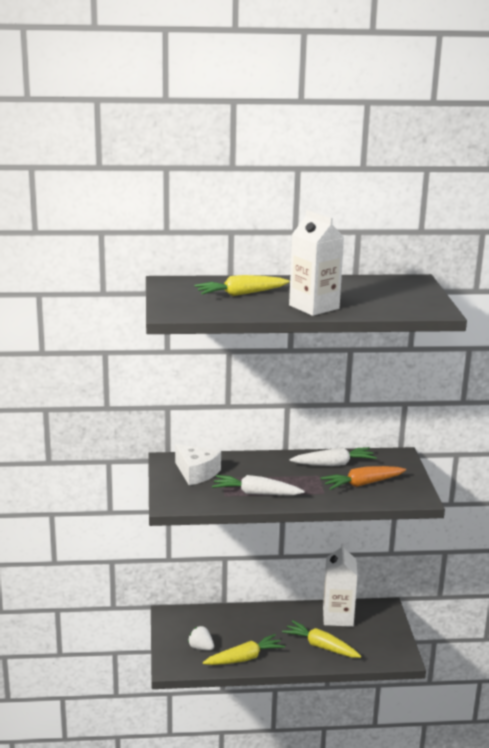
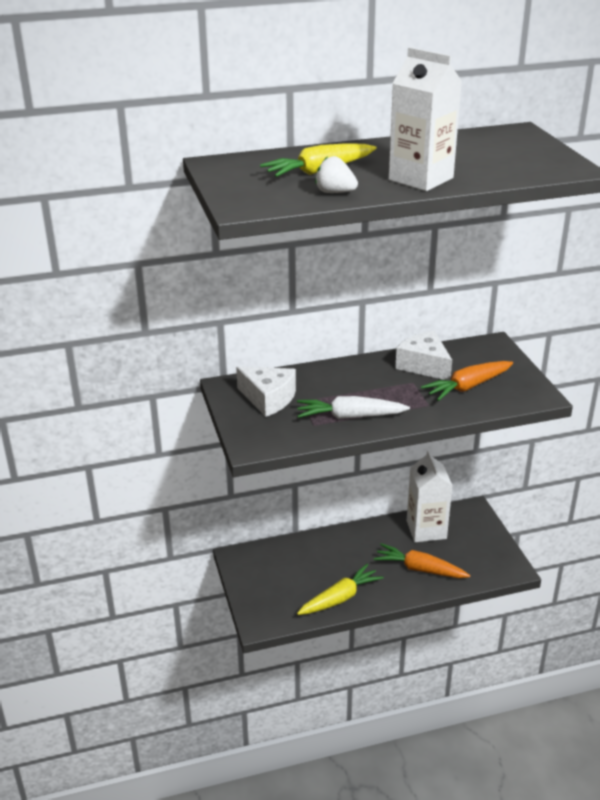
camera: 10 degrees left, 10 degrees up
(201, 647) = (286, 593): white strawberry -> white strawberry (335, 192)
(321, 646) = (420, 569): yellow carrot -> orange carrot
(333, 464) = (424, 365): white carrot -> white cheese

